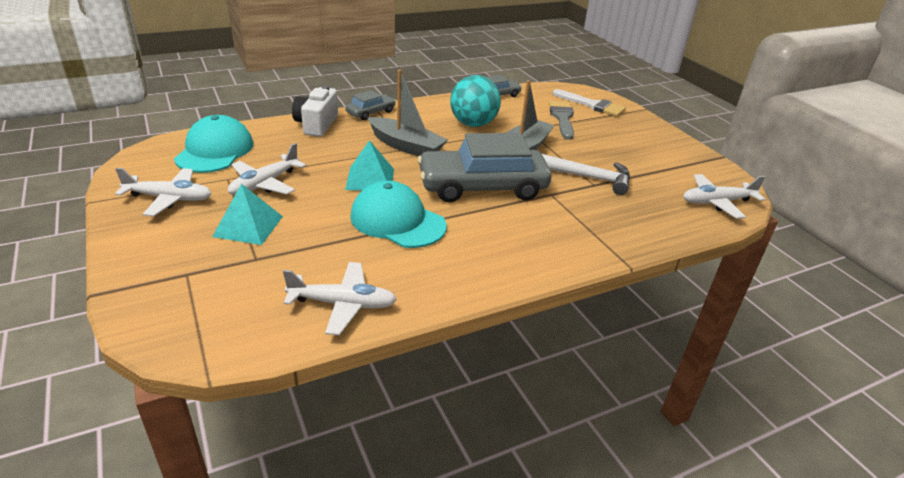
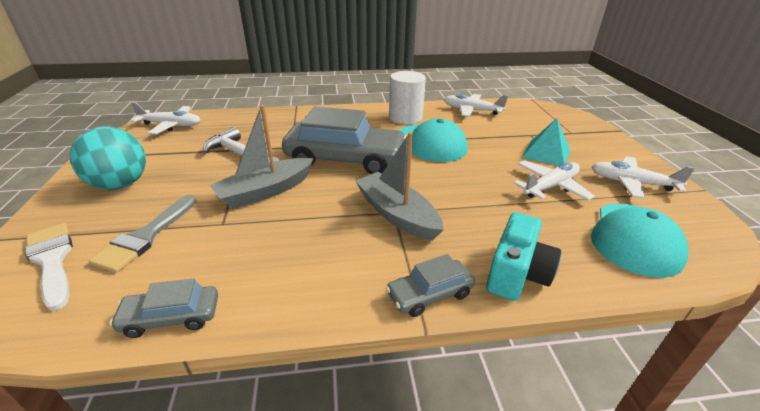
camera: 160 degrees left, 0 degrees up
(316, 124) = (517, 273): white camera -> turquoise camera
(370, 179) = (447, 179): turquoise pyramid -> none
(449, 265) = (405, 117): none -> white cylinder
(473, 124) = (285, 242): turquoise ball -> turquoise ball (121, 184)

